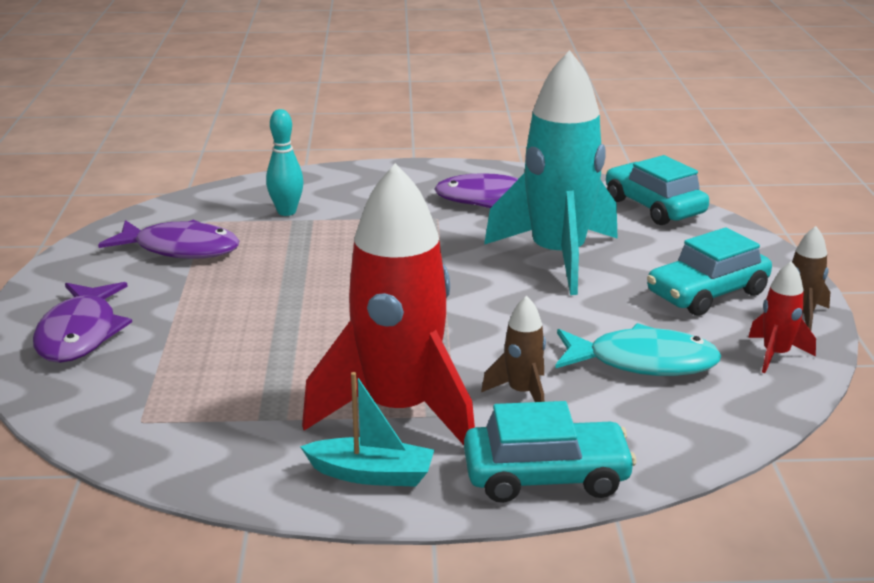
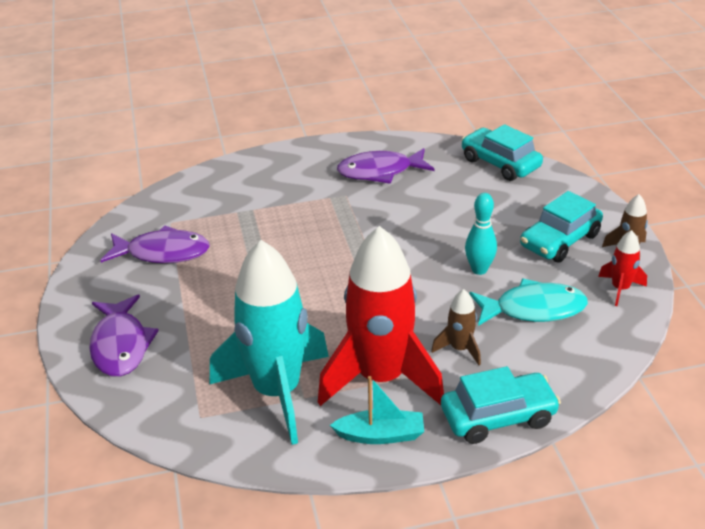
camera: 10 degrees left, 10 degrees up
(286, 212) = (230, 204): turquoise bowling pin -> turquoise bowling pin (479, 269)
(557, 257) = (446, 221): turquoise rocket -> turquoise rocket (277, 392)

